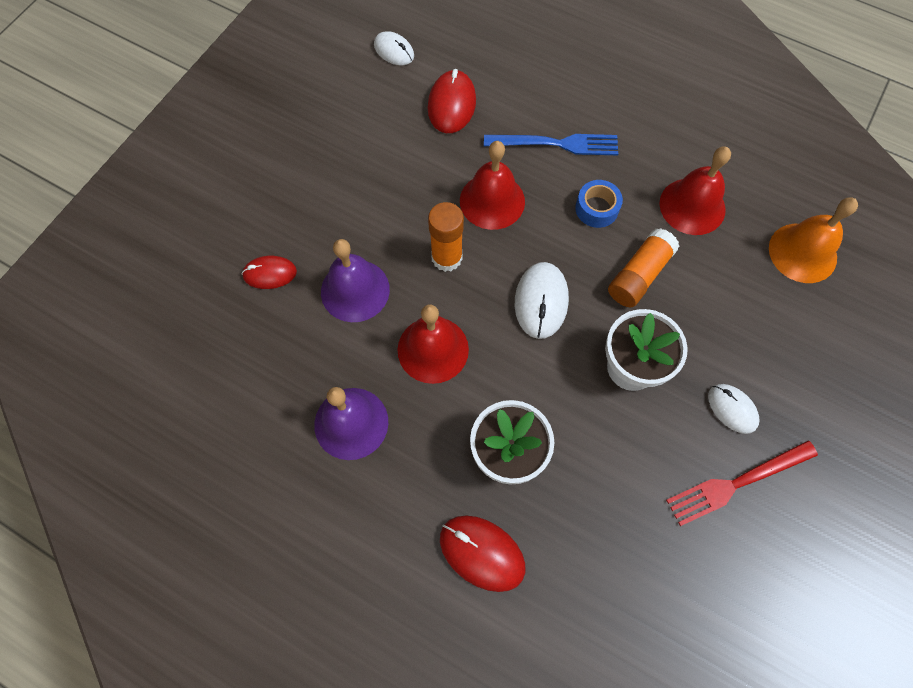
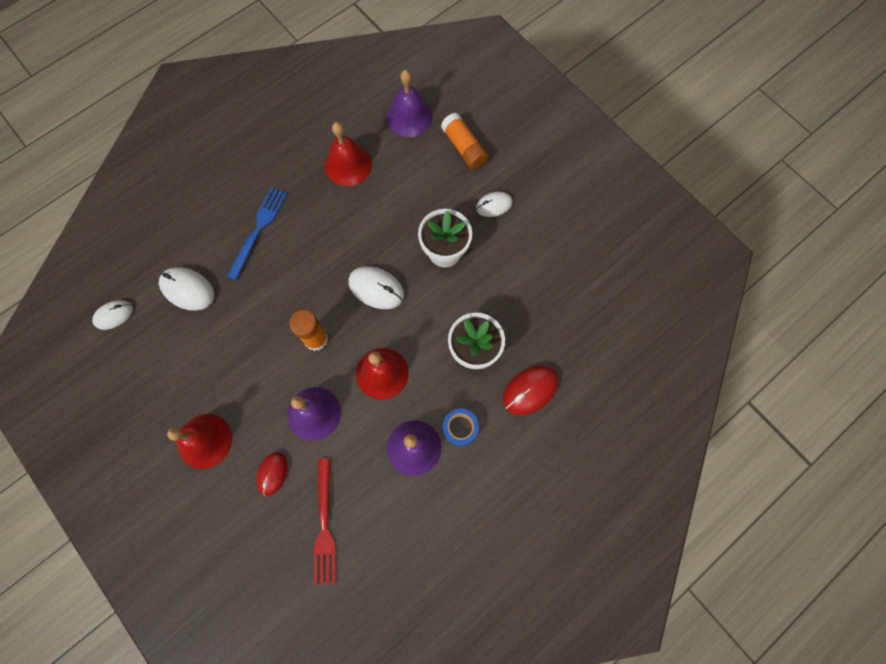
camera: 70 degrees left, 5 degrees up
(451, 104) = (187, 289): red mouse -> white mouse
(492, 201) = (284, 291): red bell -> red bell (205, 441)
(596, 208) = (322, 224): blue tape -> blue tape (460, 428)
(639, 275) = (383, 219): orange glue stick -> orange glue stick (464, 148)
(736, 483) = (539, 224): red fork -> red fork (324, 525)
(802, 252) = (409, 117): orange bell -> purple bell

